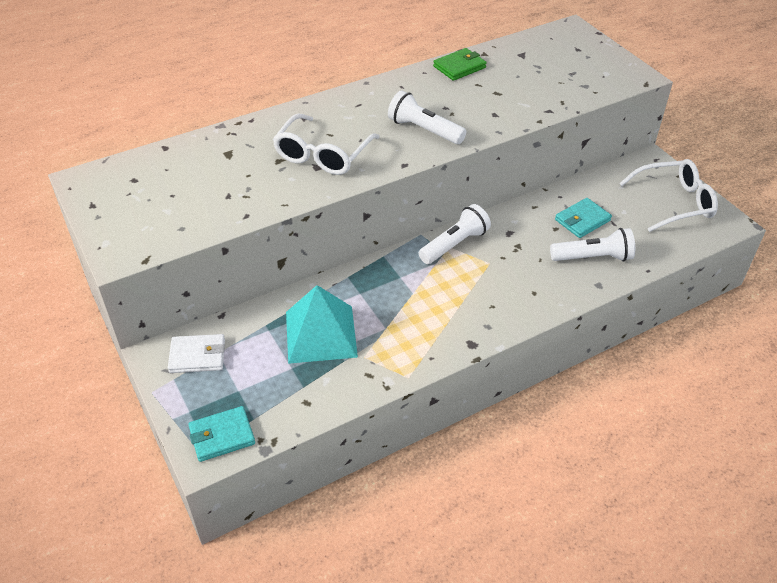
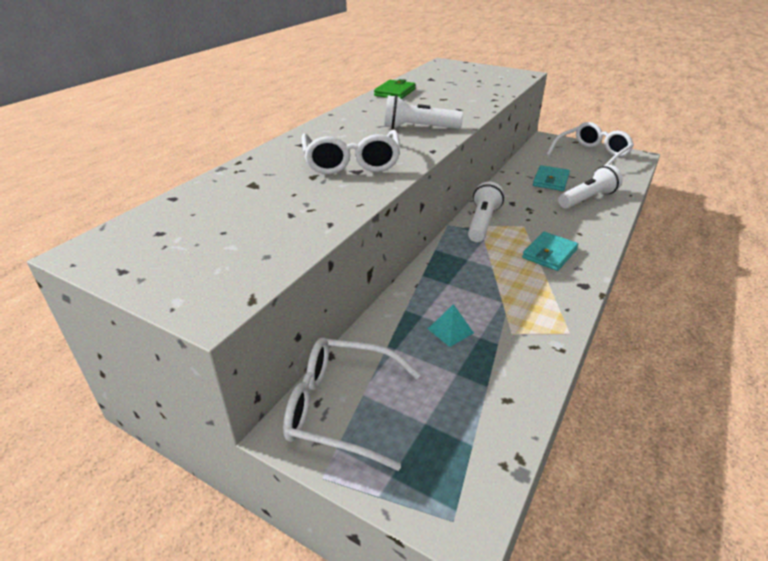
camera: 30 degrees left, 10 degrees down
(197, 356) = (342, 408): white wallet -> white glasses
(222, 436) = (458, 484): turquoise wallet -> turquoise wallet (549, 254)
(320, 334) = (450, 331): turquoise pyramid -> turquoise pyramid, size x0.42

